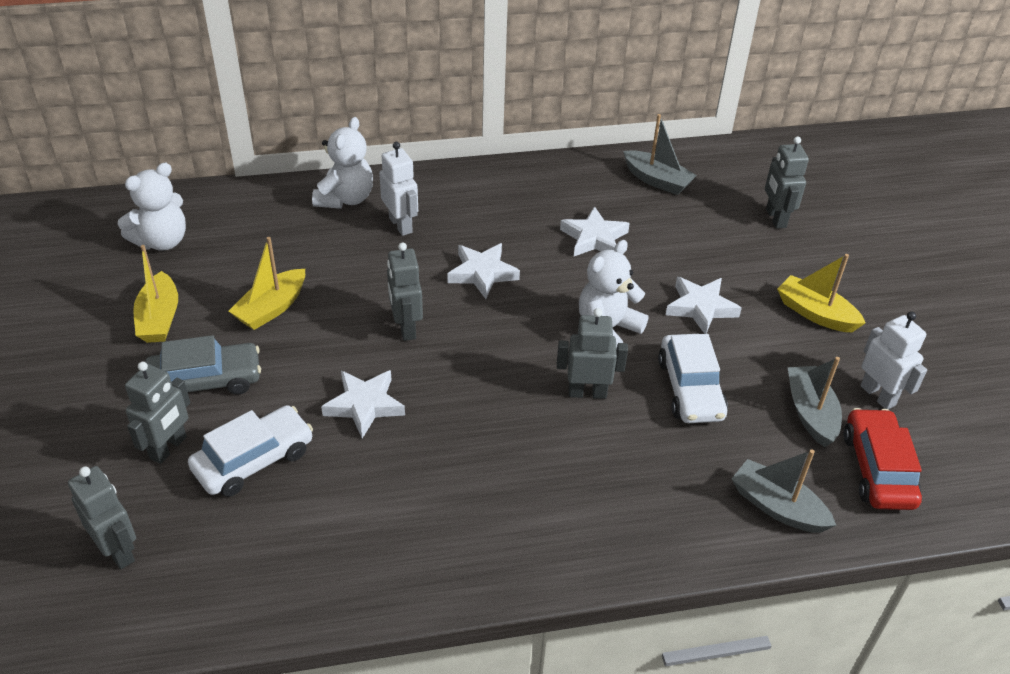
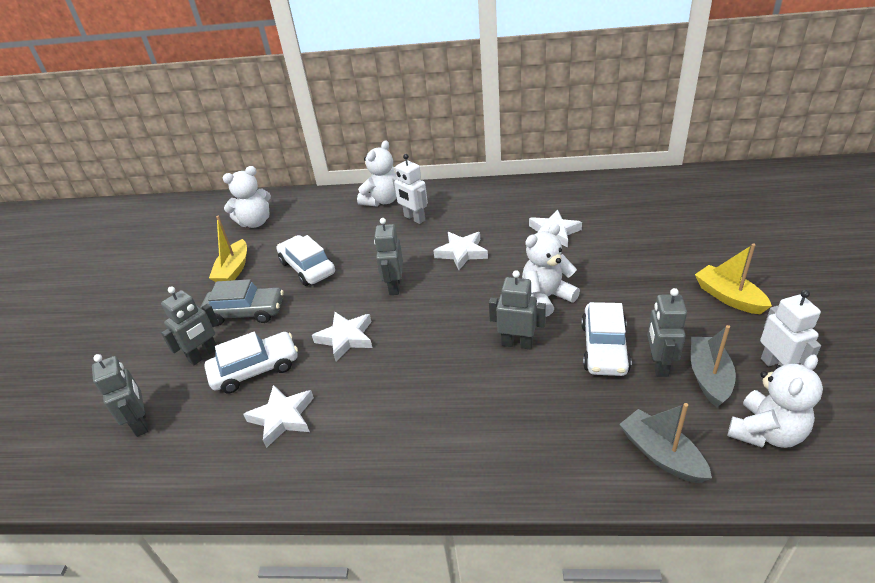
camera: 20 degrees right, 5 degrees down
(271, 308) = (307, 268): yellow boat -> white car
(401, 225) = (414, 218): white robot -> white robot turned 150 degrees clockwise
(657, 180) = (614, 195): grey boat -> none
(701, 307) = (628, 286): white star -> white star (282, 417)
(775, 218) = (706, 224): grey robot -> grey robot (659, 365)
(877, 469) = (766, 432): red car -> white teddy bear

